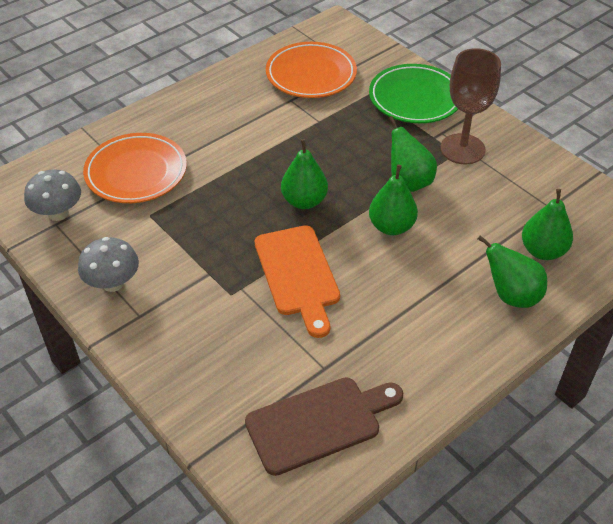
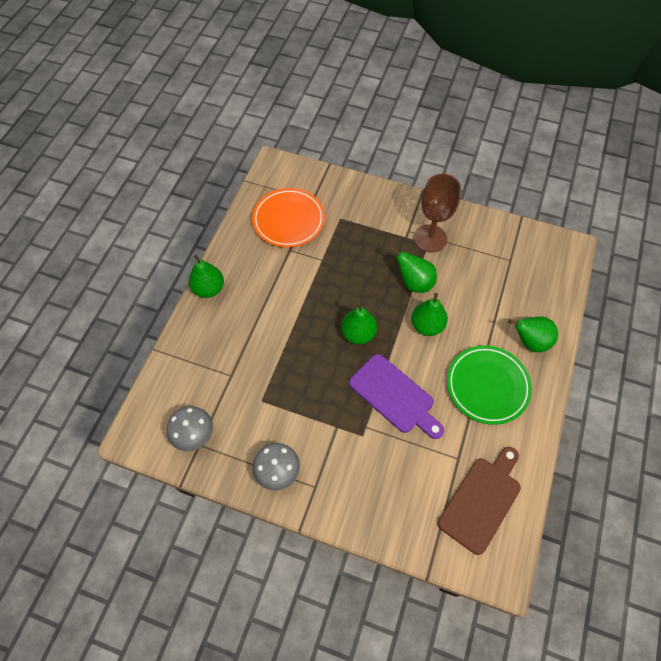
camera: 30 degrees left, 15 degrees up
(136, 172) = (225, 369): orange plate -> none
(298, 275) = (394, 396): orange cutting board -> purple cutting board
(415, 98) = (372, 209): green plate -> green plate (487, 386)
(542, 251) = (526, 297): green pear -> green pear (209, 289)

